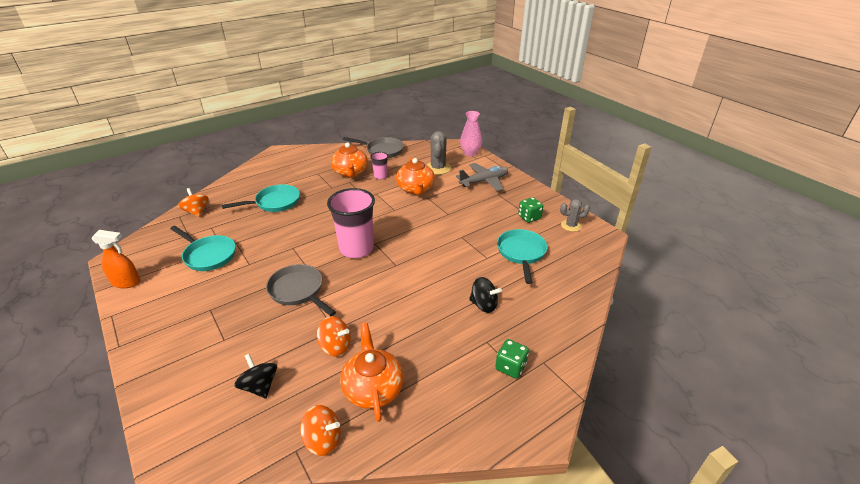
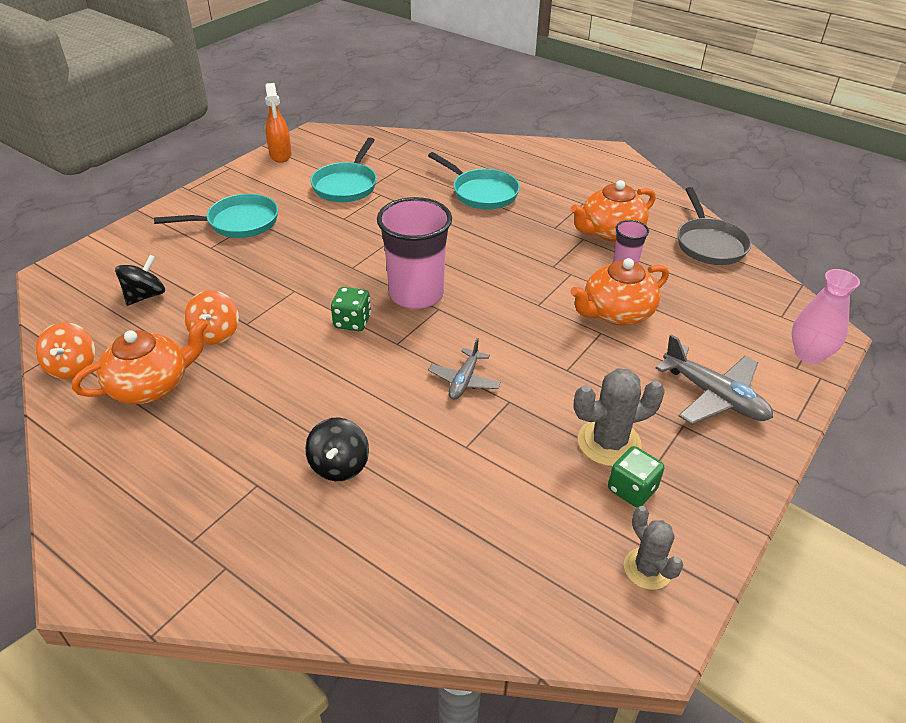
camera: 70 degrees right, 5 degrees up
(197, 212) = (425, 147): orange spinning top -> none
(298, 291) = (307, 272): grey pan -> none
(438, 168) = (709, 323): grey cactus -> grey cactus (609, 443)
(439, 247) = (464, 380): none -> grey plane
(510, 367) = (208, 524): green dice -> green dice (352, 322)
(521, 253) = (502, 494): turquoise pan -> turquoise pan (238, 223)

